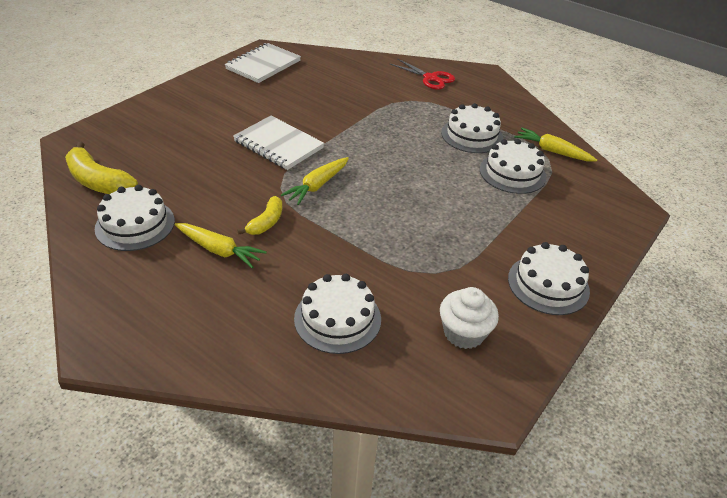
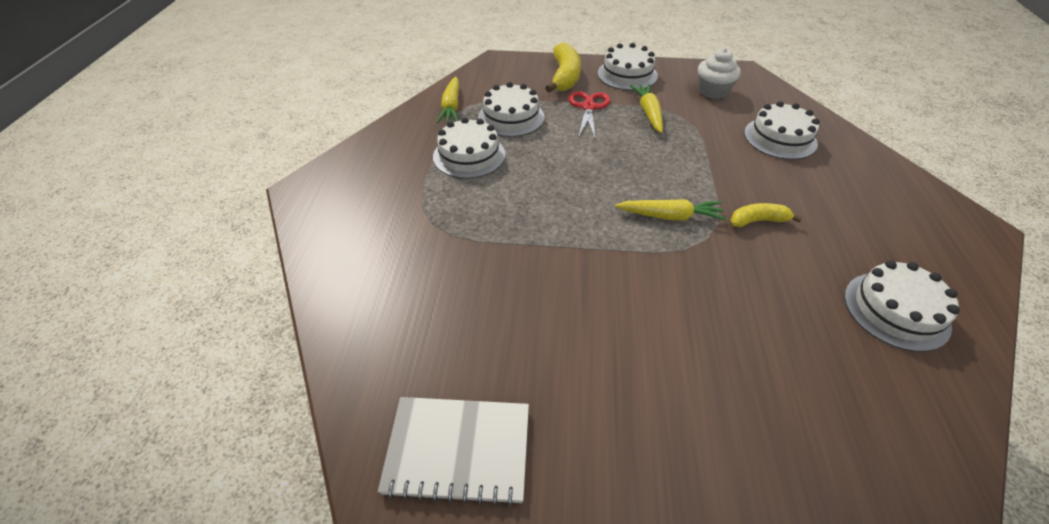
camera: 120 degrees left, 5 degrees up
(98, 181) = (916, 408): yellow banana -> yellow banana (565, 77)
(219, 250) = (825, 229): yellow carrot -> yellow carrot (648, 113)
(278, 145) = (645, 284): white notebook -> none
(430, 78) = (354, 228): red scissors -> red scissors (588, 107)

